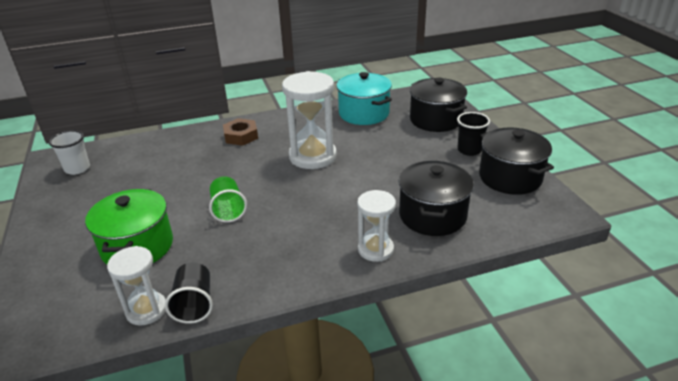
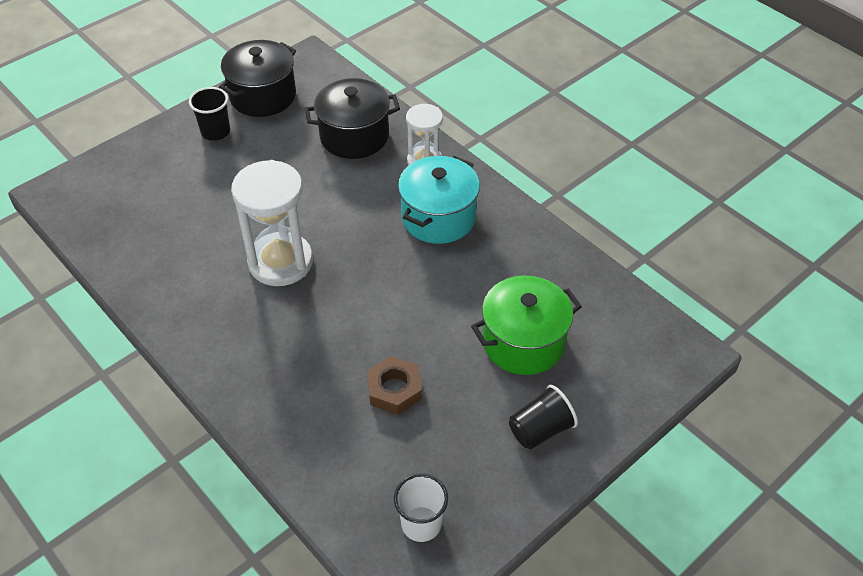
camera: 115 degrees left, 15 degrees up
(146, 310) = (590, 284): white hourglass -> none
(194, 304) = (562, 254): black cup -> black cup (540, 430)
(228, 210) = (424, 295): green cup -> none
(241, 136) = (255, 362): brown nut -> brown nut (394, 389)
(364, 113) = (145, 247): turquoise pot -> turquoise pot (438, 217)
(435, 120) = (146, 173): black pot -> none

